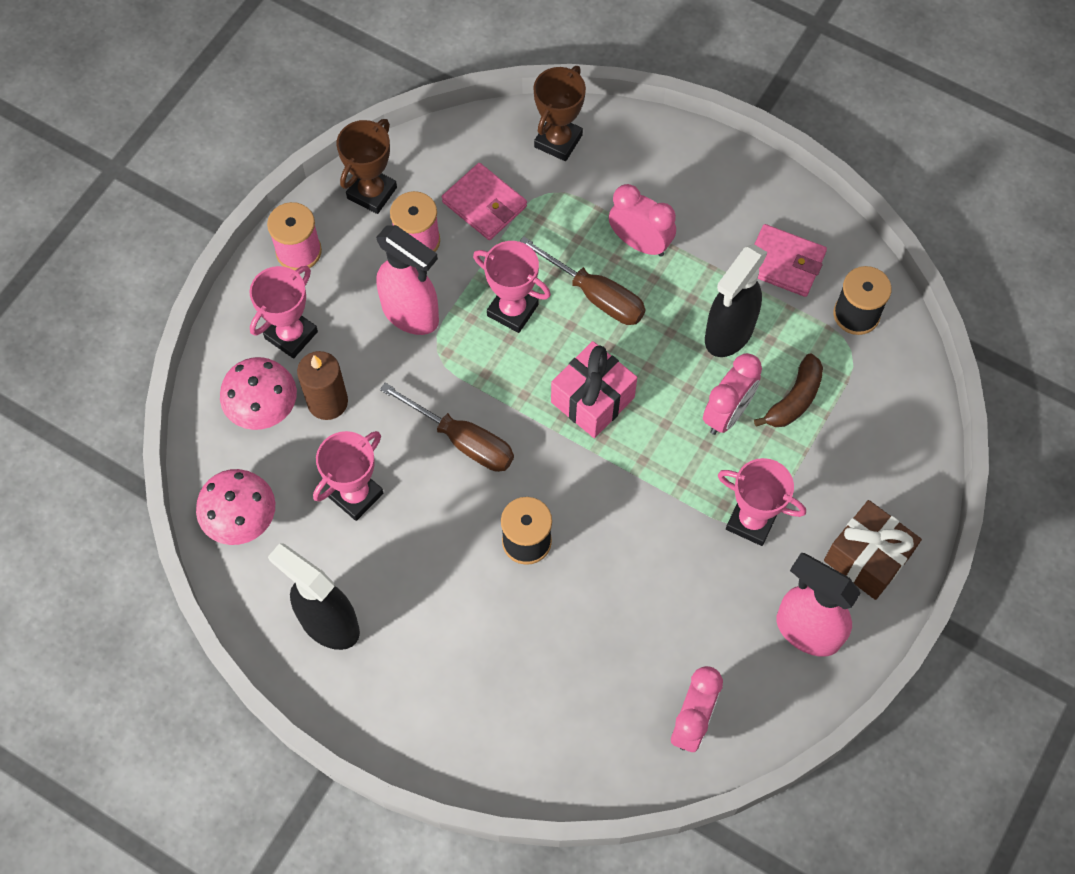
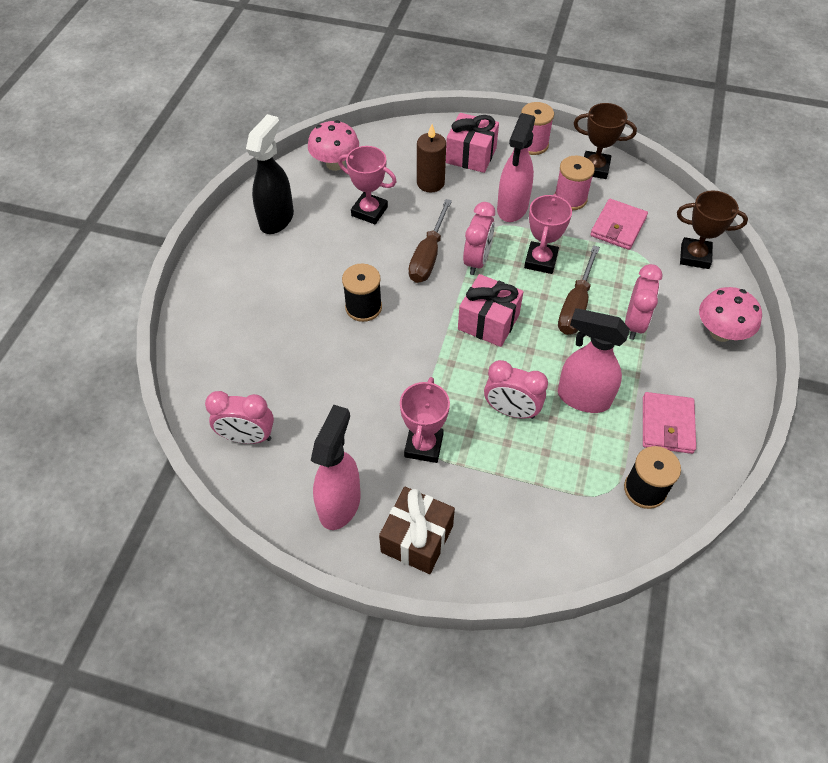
camera: 75 degrees right, 10 degrees down
(264, 409) = (414, 155): pink mushroom -> pink mushroom (720, 333)
(291, 335) = (471, 155): pink trophy -> pink gift
(489, 384) = (477, 261): none -> pink clock
(728, 334) = (582, 398): black spray bottle -> pink spray bottle
(794, 399) = (543, 456): brown banana -> none

